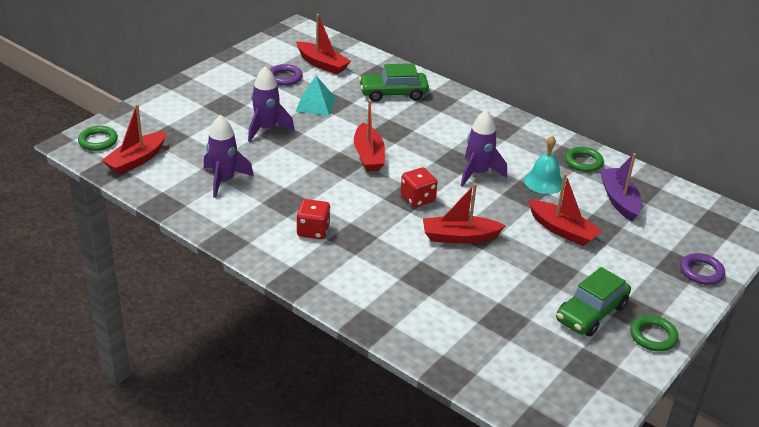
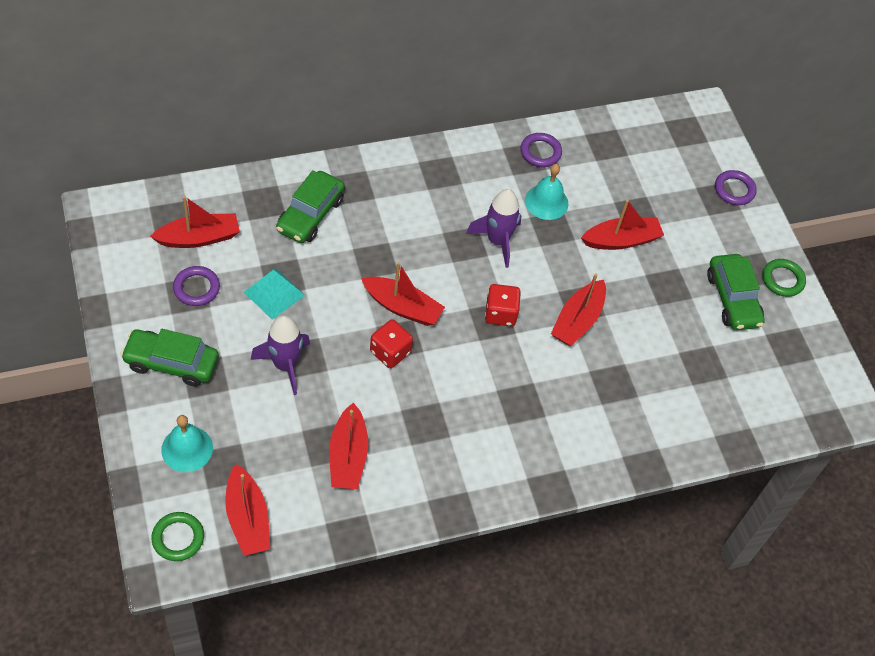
camera: 60 degrees left, 20 degrees up
(165, 119) = (187, 449): none -> turquoise bell
(220, 90) = (171, 363): none -> green car
(224, 180) = (348, 456): purple rocket -> red boat
(313, 231) = (488, 428): red dice -> red dice (390, 352)
(583, 162) = (540, 152): green ring -> purple ring
(619, 200) = (610, 170): purple boat -> none

